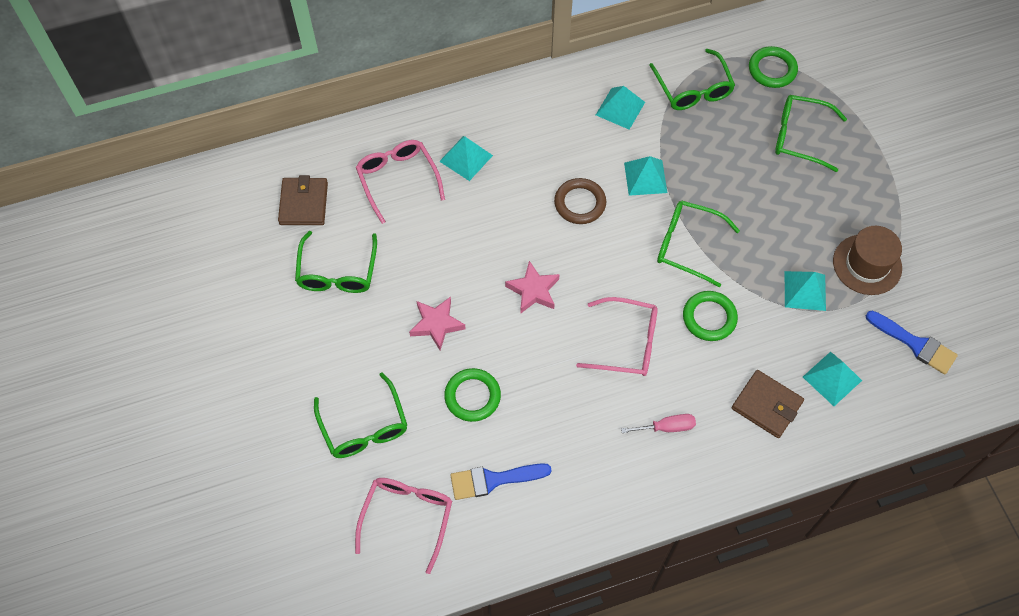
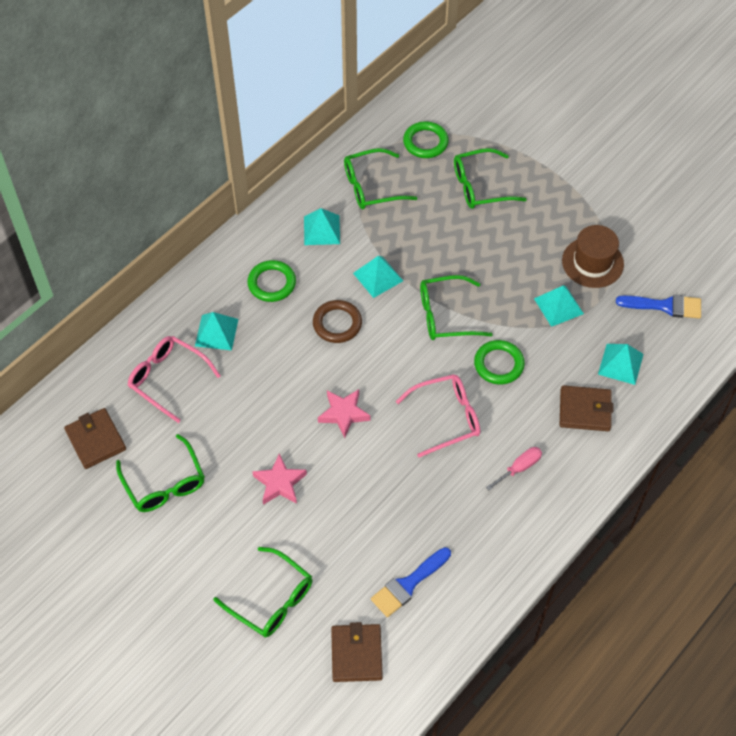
camera: 30 degrees left, 5 degrees down
(407, 518) = (356, 654): pink glasses -> brown wallet
(472, 396) = (348, 526): green ring -> green ring (272, 283)
(693, 89) = (371, 186): green glasses -> green glasses turned 120 degrees clockwise

